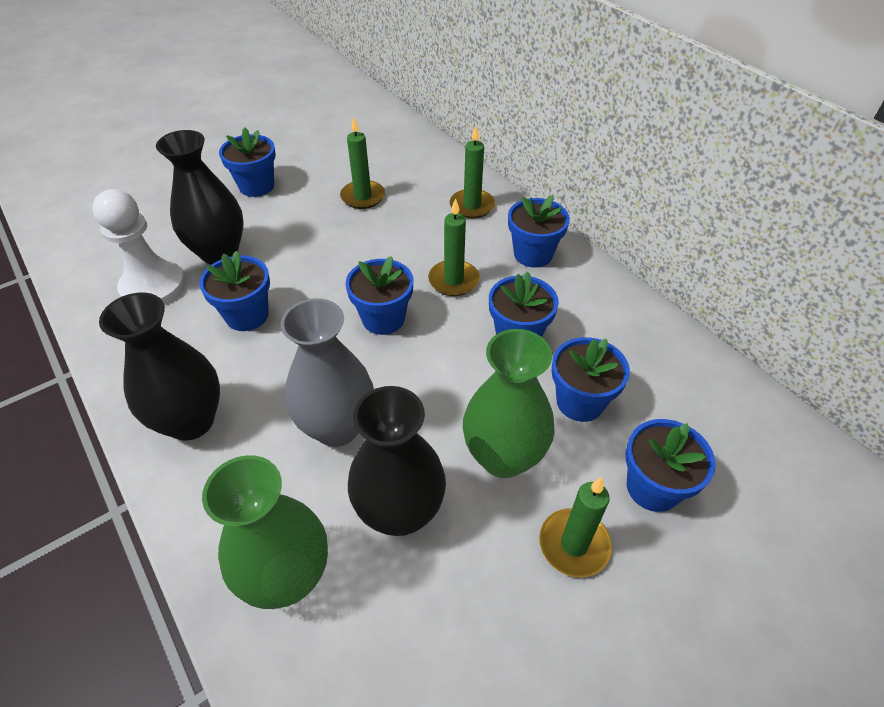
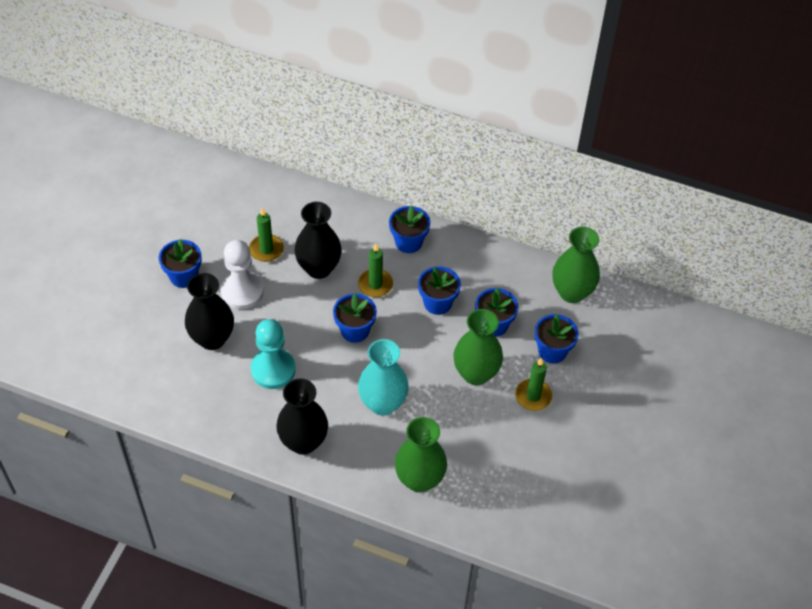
camera: 35 degrees left, 5 degrees up
(153, 287) = (195, 382): white pawn -> white pawn (242, 291)
(247, 315) = (273, 370): blue flower pot -> turquoise pawn
(337, 427) = (382, 403): grey vase -> turquoise vase
(400, 512) = (447, 425): black vase -> black vase (318, 268)
(472, 206) = (344, 222): green candle -> none
(737, 415) = (572, 292): none -> green vase

